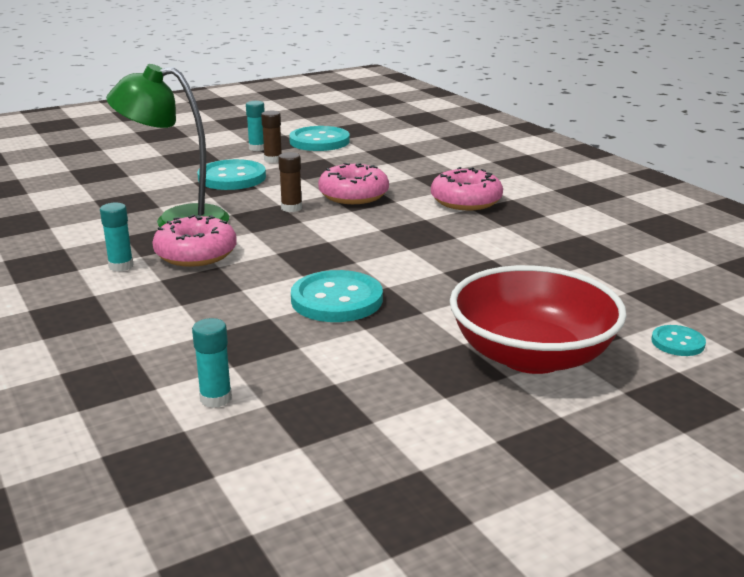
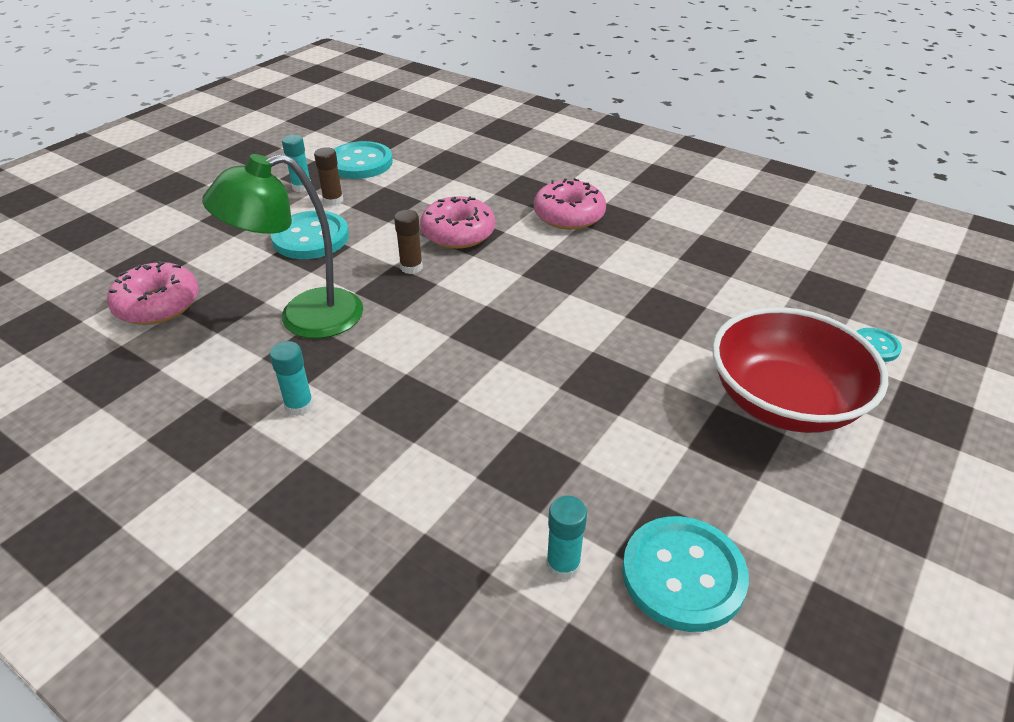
camera: 25 degrees left, 15 degrees up
(196, 254) = (367, 362): pink donut -> pink donut (158, 305)
(337, 300) = (562, 385): turquoise button -> turquoise button (683, 575)

